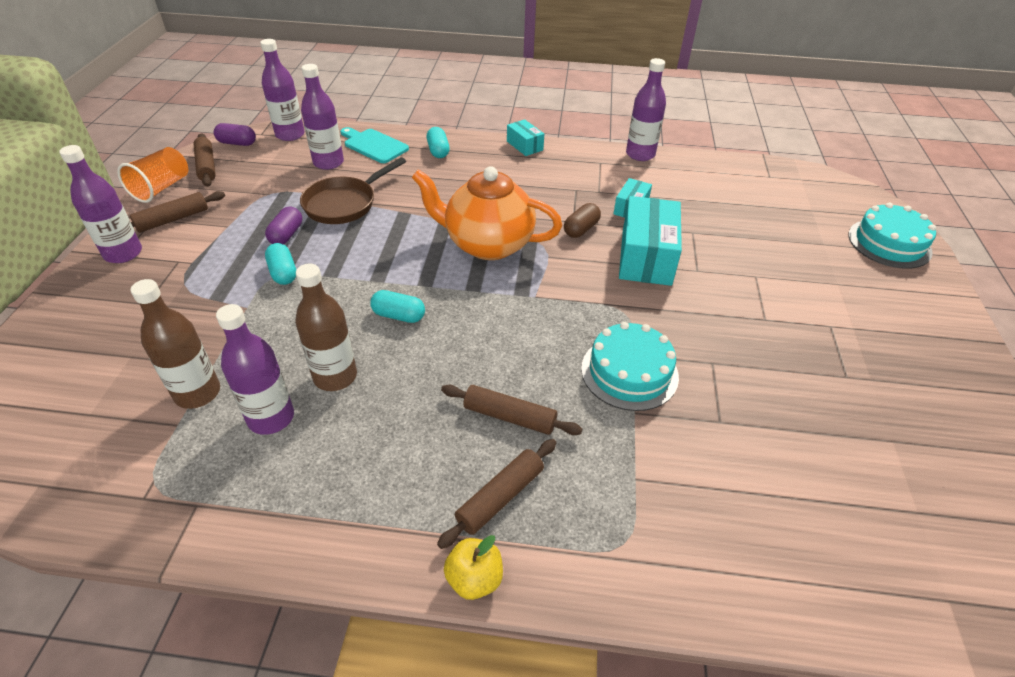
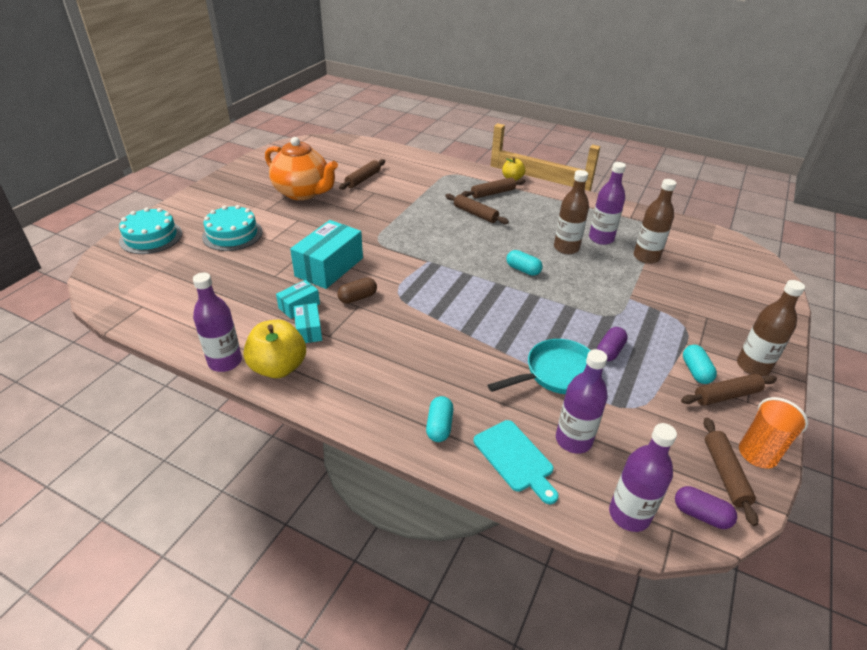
camera: 160 degrees left, 5 degrees down
(123, 253) = (753, 366): purple bottle -> brown bottle
(283, 273) = (607, 317): turquoise capsule -> turquoise capsule (695, 371)
(344, 204) = (557, 373): brown pan -> turquoise pan
(487, 244) = (440, 303): orange teapot -> orange teapot (303, 193)
(524, 146) = (335, 408): turquoise box -> turquoise box (308, 330)
(594, 159) = (278, 367): none -> yellow apple
(629, 372) = (400, 216): turquoise cake -> turquoise cake (232, 234)
(775, 457) = (363, 179): none -> brown rolling pin

